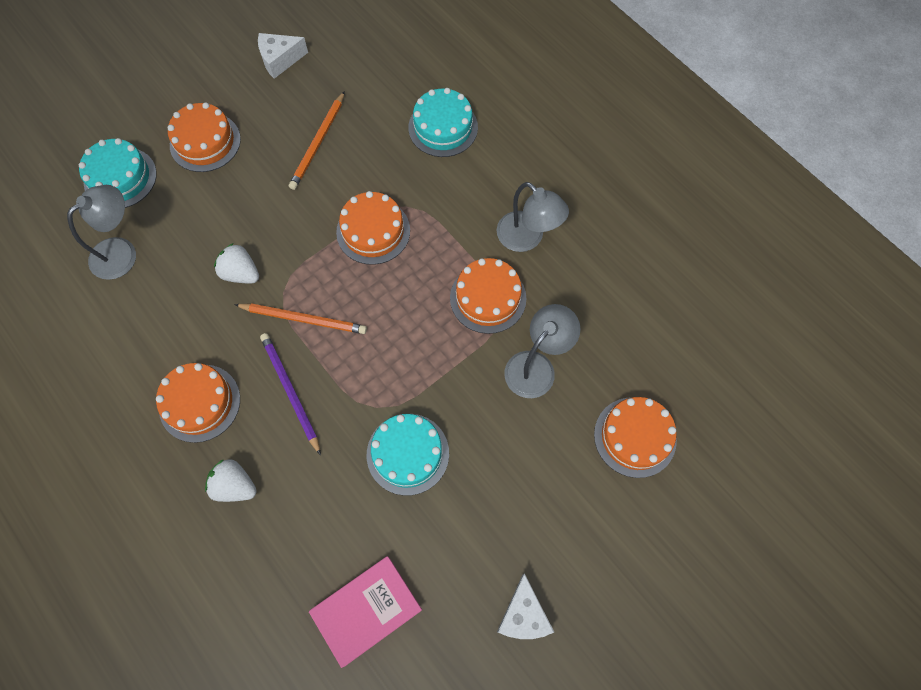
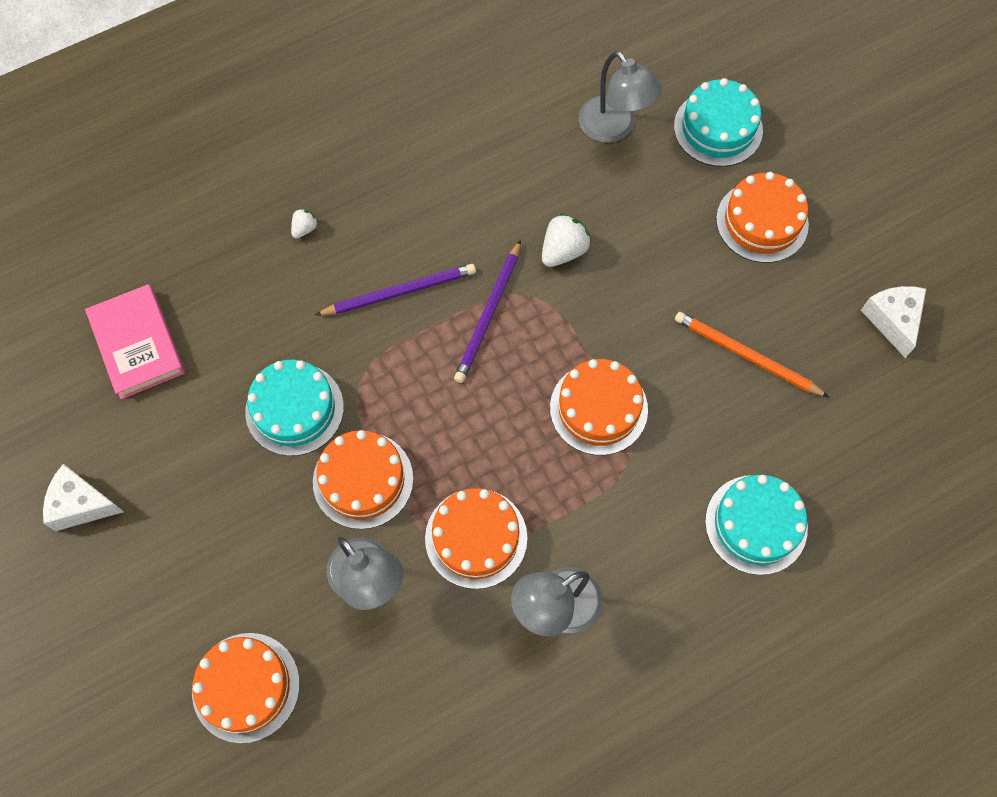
camera: 100 degrees right, 0 degrees up
(199, 403) = (407, 200): orange cake -> orange cake (363, 480)
(235, 486) = (305, 229): white strawberry -> white strawberry, size x0.56
(304, 319) = (488, 314): orange pencil -> purple pencil

